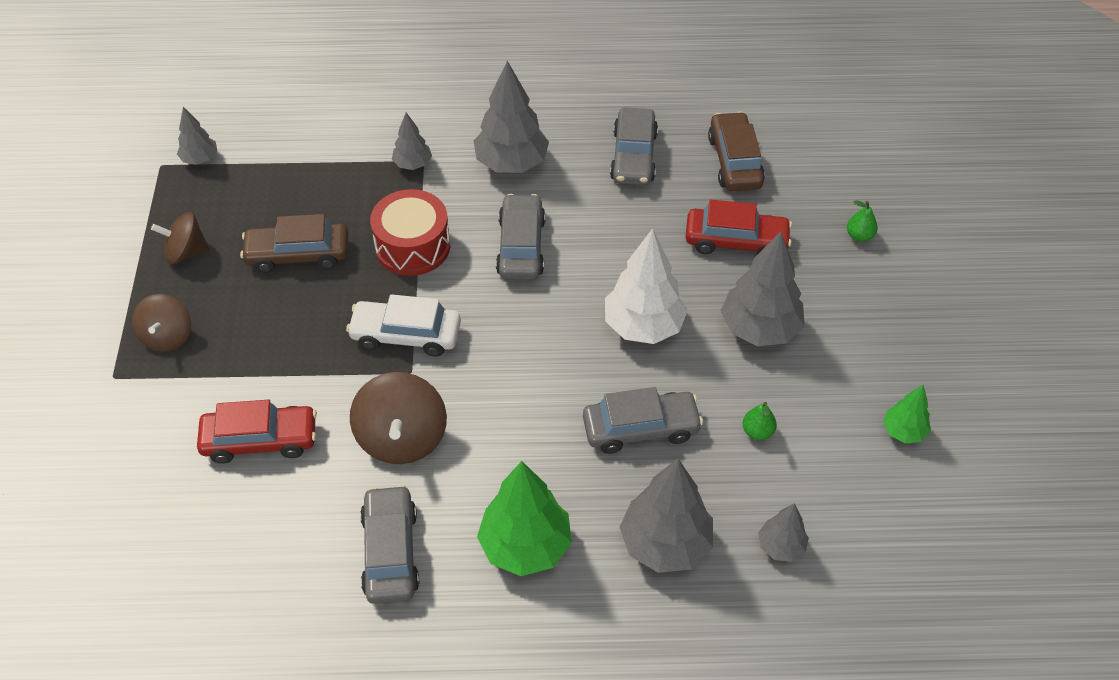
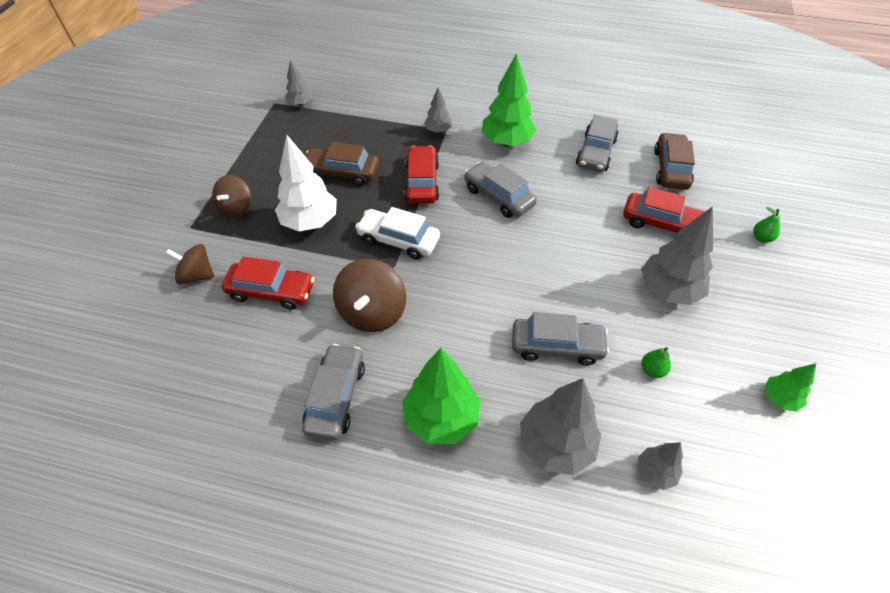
camera: 15 degrees right, 0 degrees up
(186, 252) = (269, 158): brown spinning top -> brown spinning top (196, 275)
(412, 246) = (422, 182): red drum -> red car
(511, 163) = (506, 142): grey tree -> green tree
(521, 246) = (498, 197): grey car -> grey car turned 60 degrees counterclockwise
(643, 326) = (576, 270): white tree -> white tree (310, 222)

